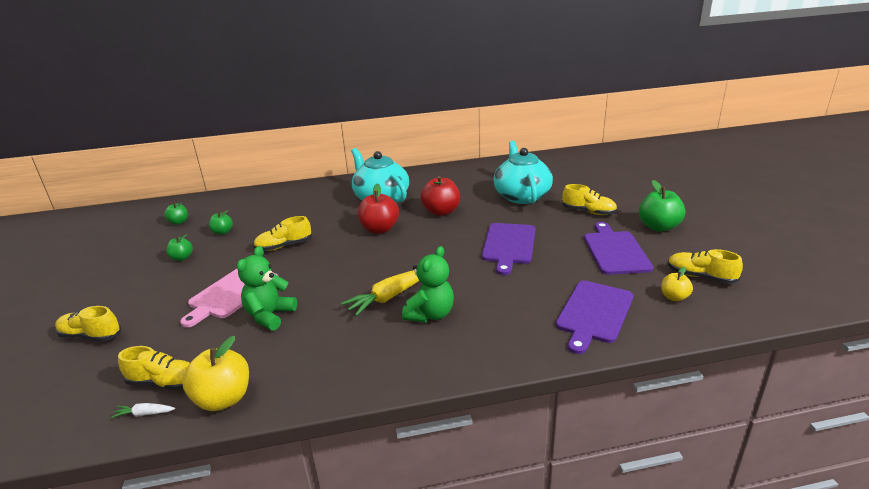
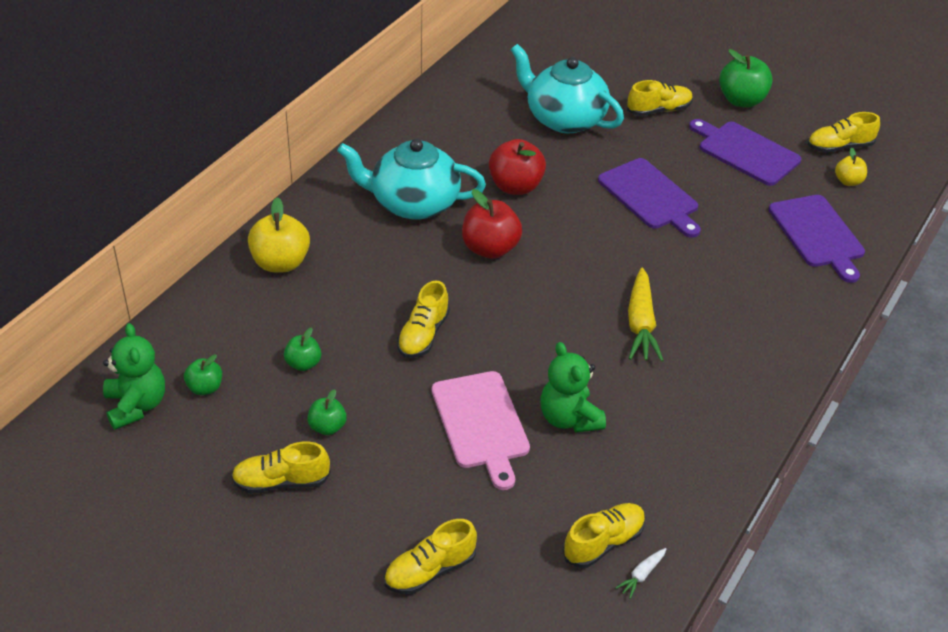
camera: 50 degrees left, 15 degrees up
(128, 266) = (281, 481): none -> yellow shoe
(223, 399) = (679, 512): yellow apple -> yellow apple (280, 263)
(430, 314) = (703, 318): green teddy bear -> green teddy bear (136, 405)

